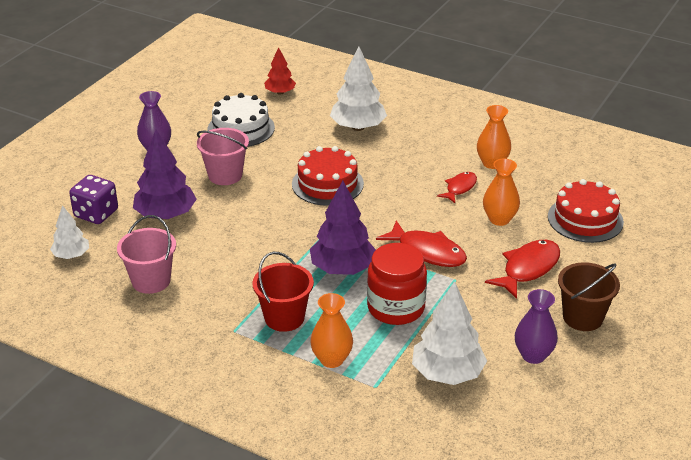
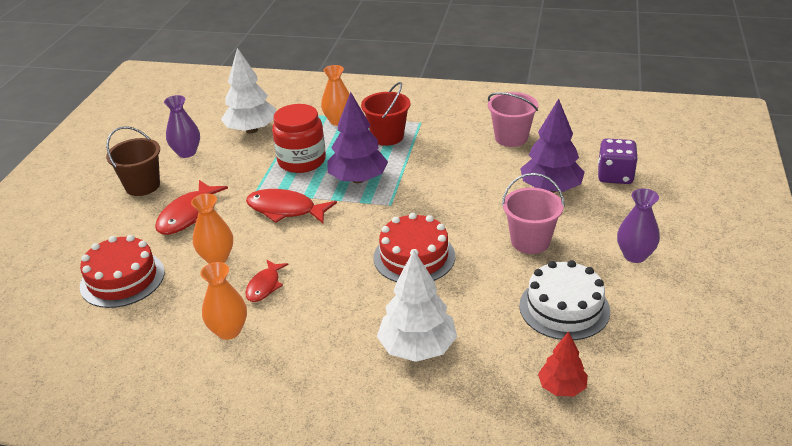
camera: 165 degrees right, 0 degrees up
(71, 255) = (594, 141): white tree -> none

